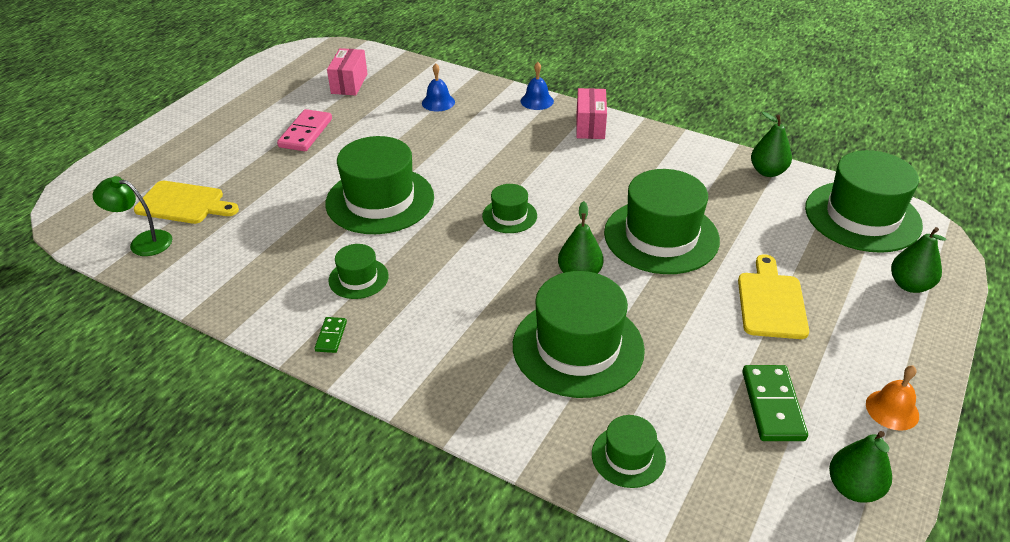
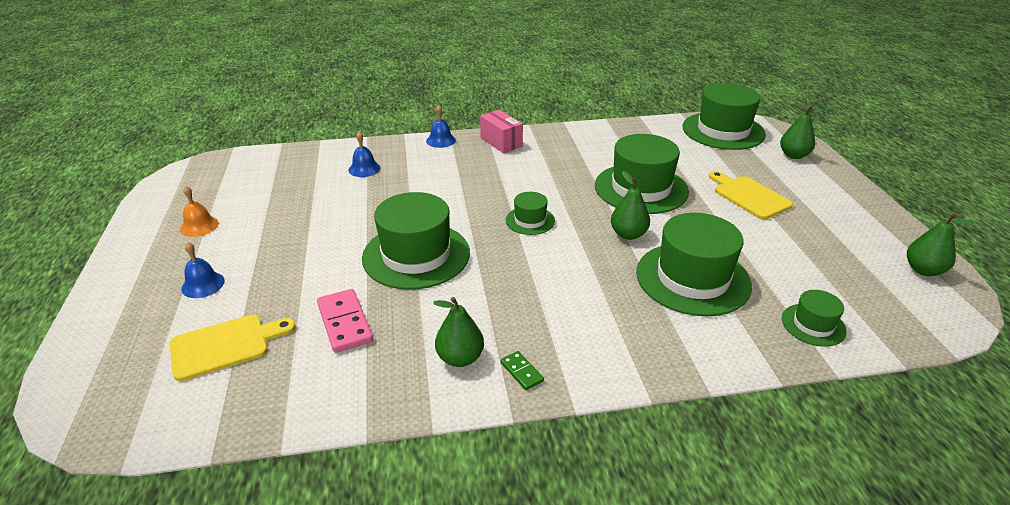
camera: 40 degrees left, 5 degrees down
(143, 242) = (226, 400): green lamp -> none
(221, 150) = (203, 284): none -> blue bell
(306, 133) = (274, 235): pink domino -> pink domino (345, 323)
(349, 83) = (263, 184): pink box -> none
(358, 278) = (481, 318): green hat -> none
(767, 172) = (643, 127): green pear -> green pear (460, 358)
(772, 405) = (831, 250): green domino -> none
(892, 409) = (878, 221): orange bell -> orange bell (199, 226)

